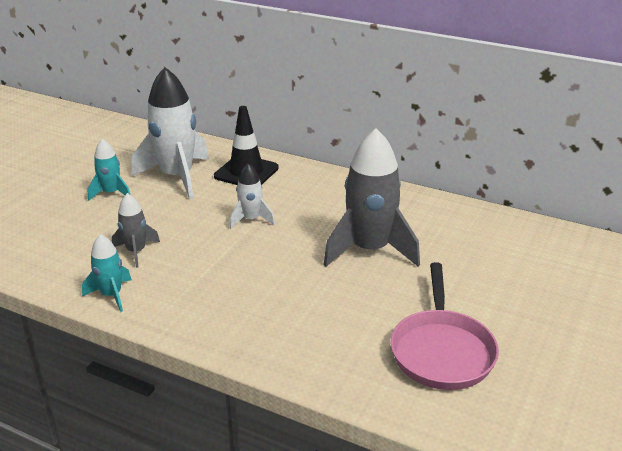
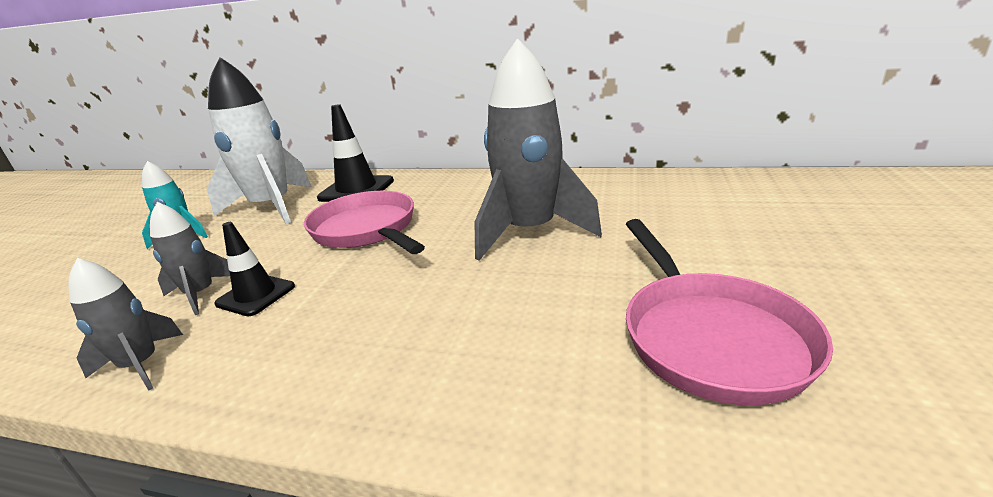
camera: 10 degrees left, 5 degrees down
(111, 295) = (141, 365): turquoise rocket -> grey rocket
(173, 261) = (256, 295): none -> black traffic cone
(251, 219) = (367, 230): white rocket -> pink pan

